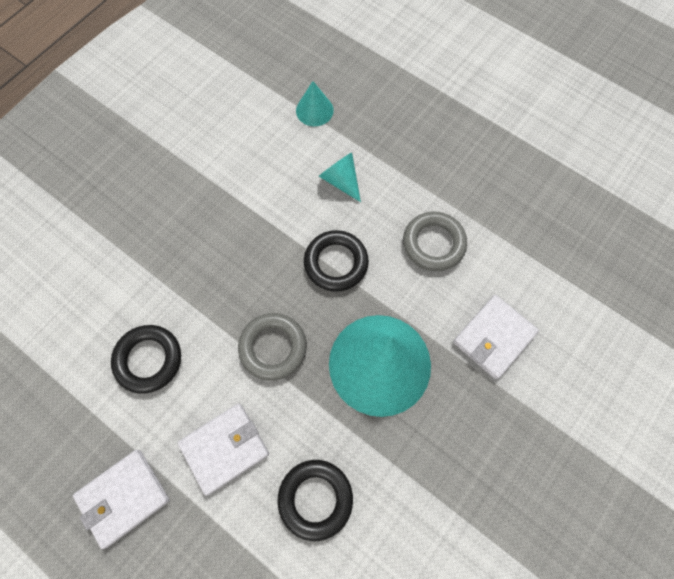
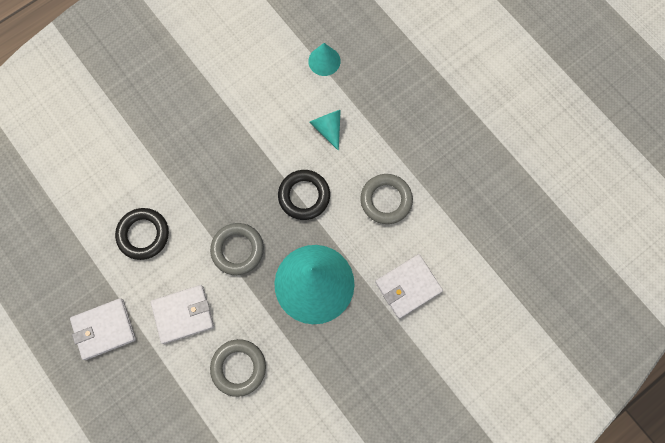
camera: 15 degrees right, 5 degrees up
(315, 499) = (238, 367): black ring -> grey ring

